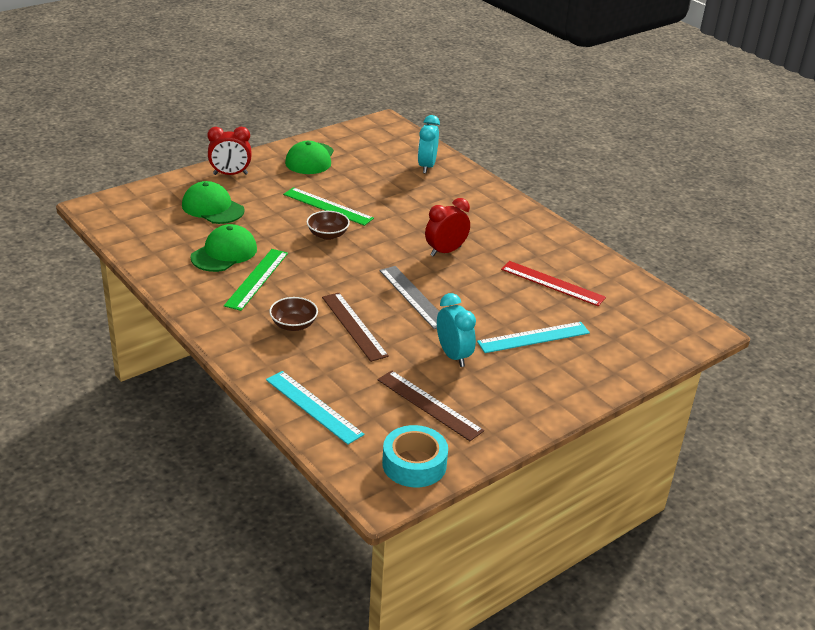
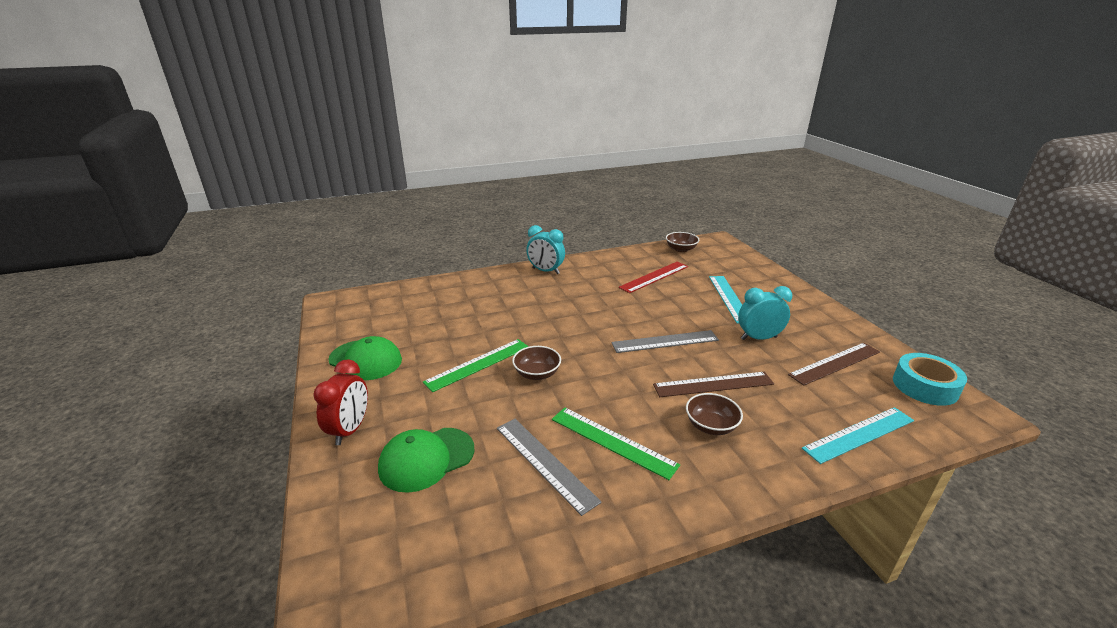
camera: 70 degrees left, 5 degrees down
(224, 253) = (545, 463): green cap -> grey ruler
(427, 166) = (439, 295): turquoise clock -> turquoise clock (545, 271)
(445, 251) = (593, 312): red clock -> none
(648, 299) = (681, 249): none -> brown bowl

